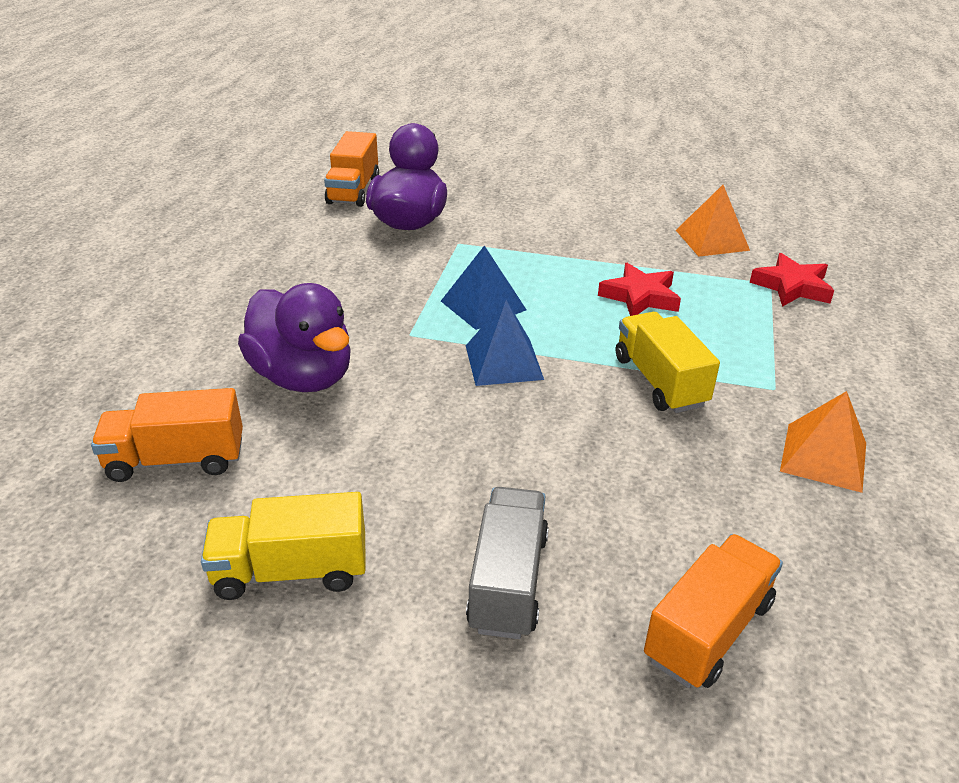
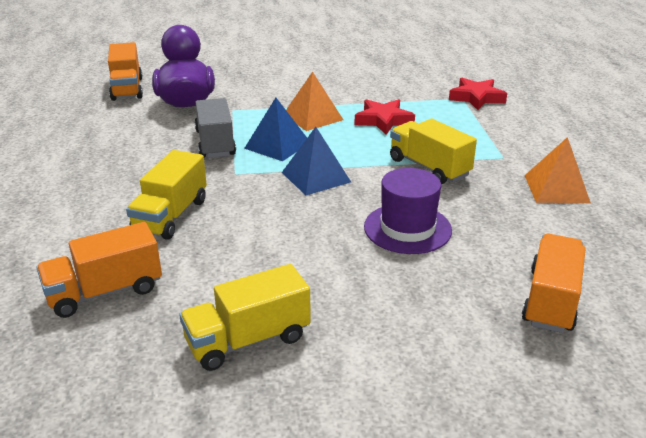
camera: 20 degrees left, 5 degrees down
(303, 376) = (171, 216): purple duck -> yellow truck
(508, 581) = (407, 306): grey truck -> grey truck (215, 143)
(576, 466) = (407, 228): none -> purple hat
(712, 240) = (408, 79): orange pyramid -> orange pyramid (312, 117)

